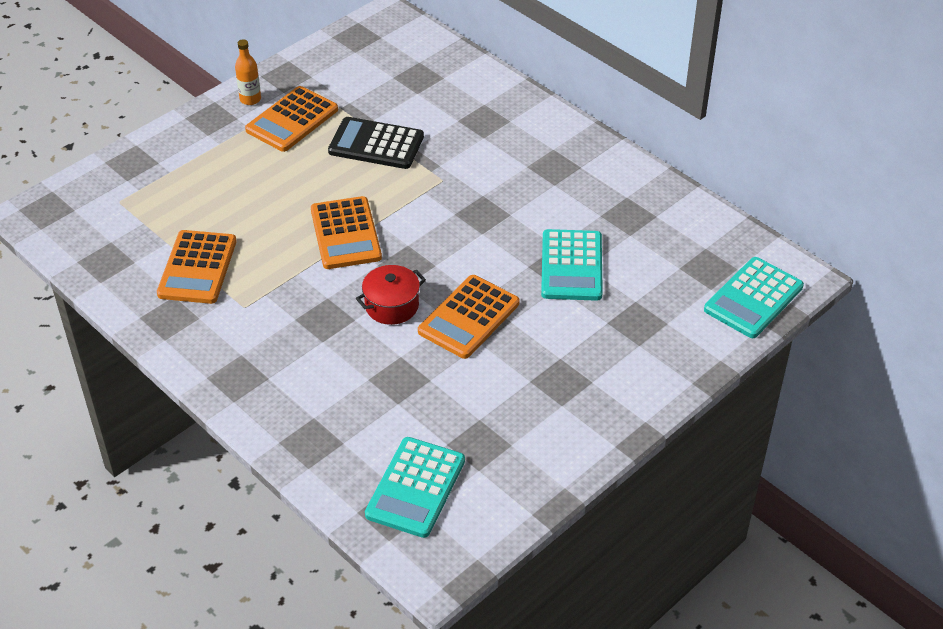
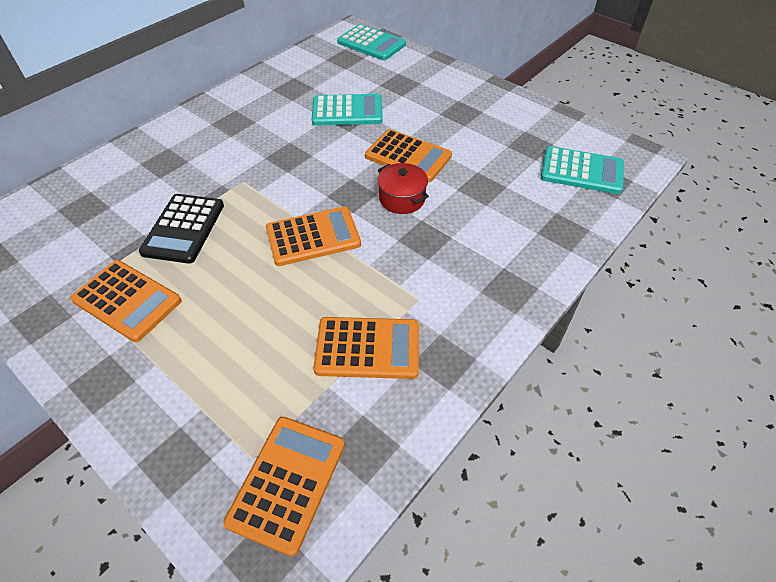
camera: 95 degrees left, 5 degrees up
(93, 220) = (287, 482): none -> orange calculator
(250, 99) = (75, 346): orange bottle -> none

